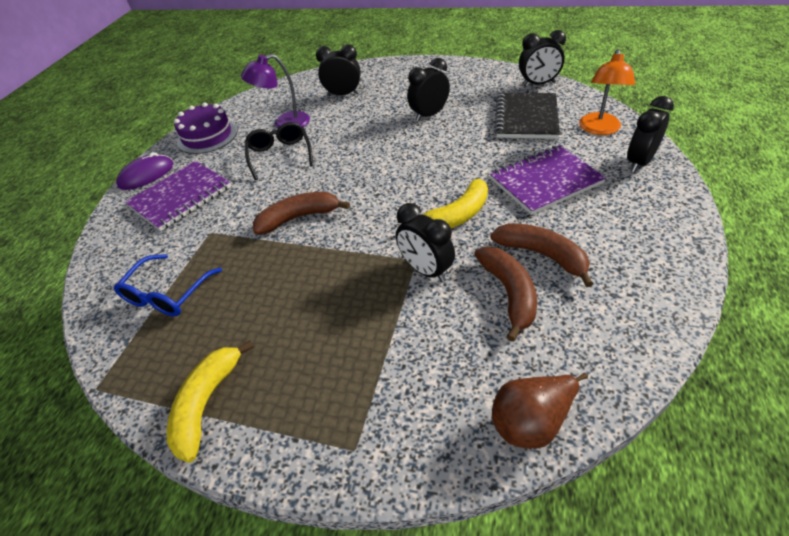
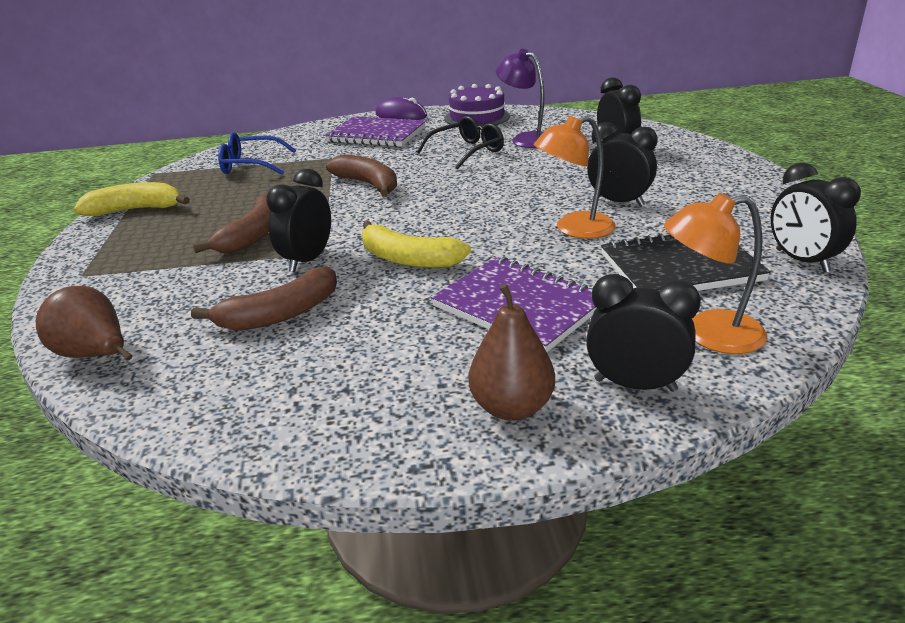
camera: 65 degrees right, 15 degrees down
(456, 139) = (574, 229): none -> orange lamp
(542, 255) = (355, 326): brown banana -> brown banana (253, 235)
(652, 206) = (511, 407): none -> brown pear

